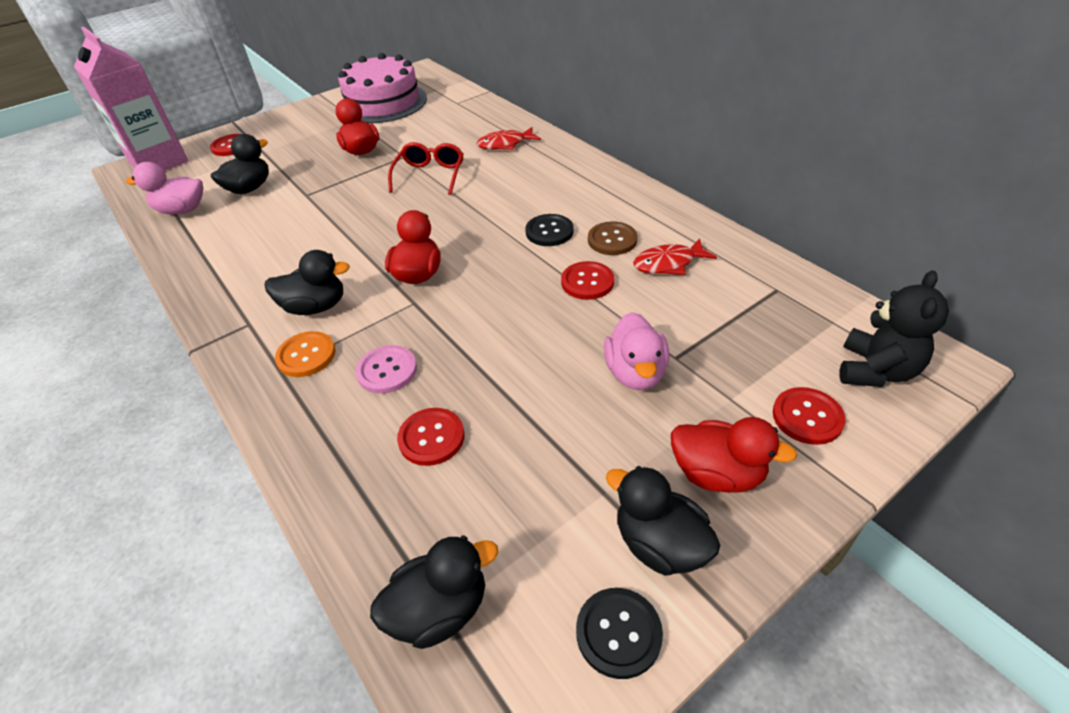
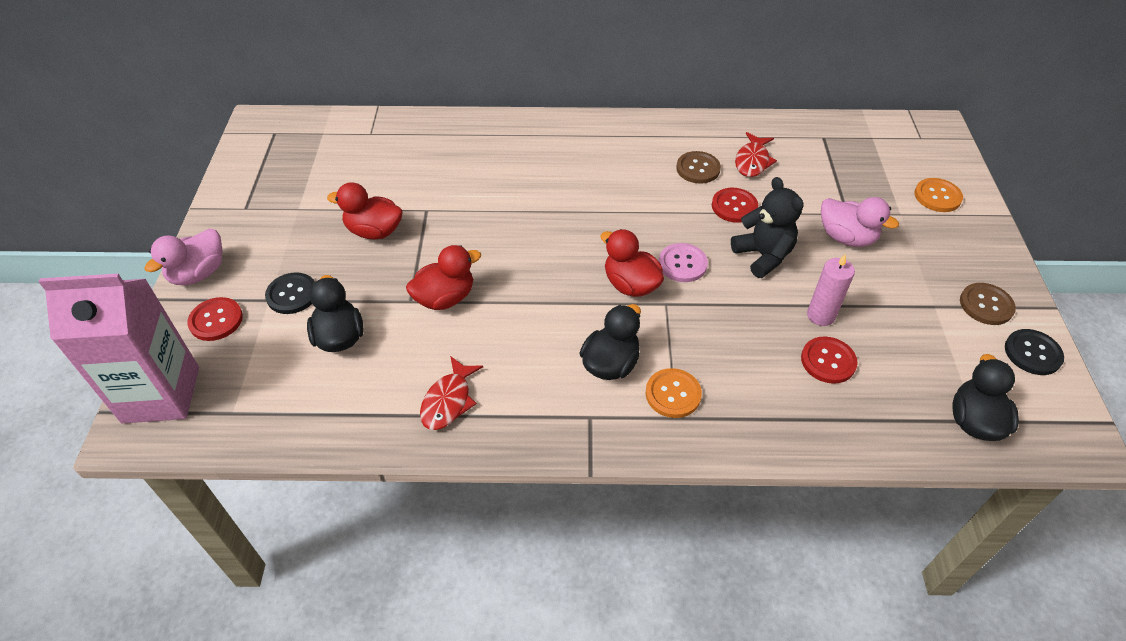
camera: 55 degrees left, 5 degrees up
(182, 210) = (314, 405): pink duck -> pink duck (198, 273)
(383, 103) = (293, 175): pink cake -> none
(387, 370) = (736, 354): pink button -> pink button (682, 264)
(430, 175) = (484, 210): red glasses -> none
(493, 404) = (820, 315): none -> pink candle
(505, 144) = (491, 146): red fish -> red fish (448, 401)
(549, 232) = (652, 191): black button -> black button (292, 294)
(659, 544) = (986, 305): black duck -> brown button
(717, 473) = (953, 254): red duck -> red duck (445, 298)
(807, 417) = (937, 196): red button -> orange button
(875, 370) = (923, 150): black teddy bear -> black teddy bear (763, 256)

